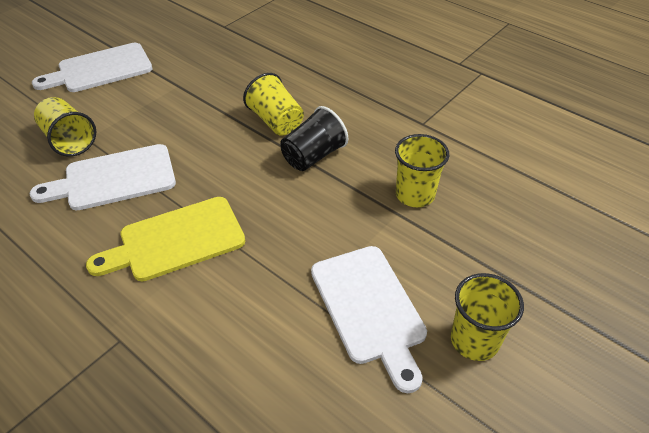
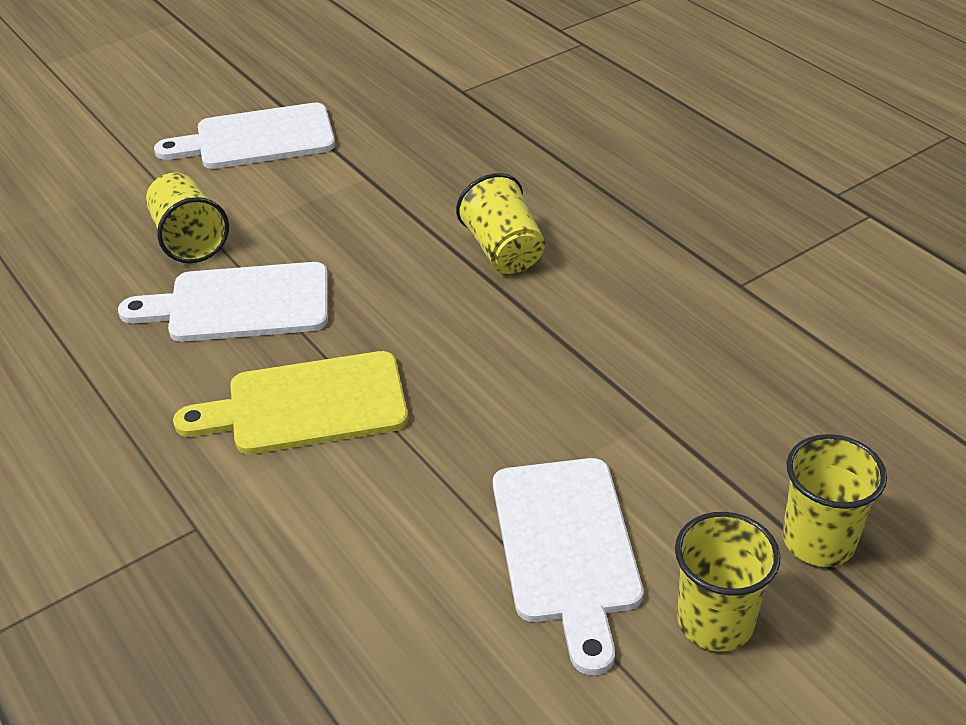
camera: 15 degrees right, 5 degrees down
(313, 156) = (546, 312): black cup -> none
(415, 194) = (691, 393): yellow cup -> yellow cup (818, 540)

